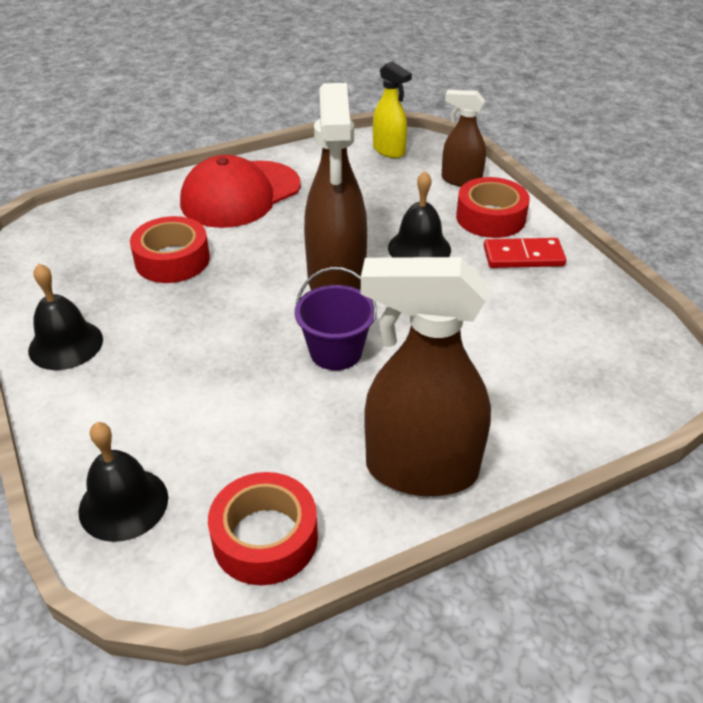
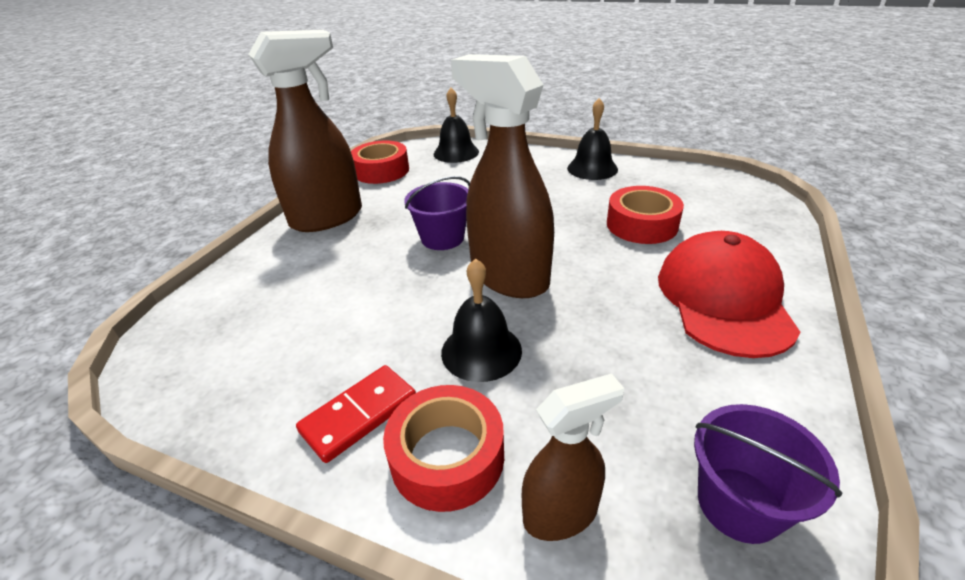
camera: 140 degrees right, 5 degrees down
(389, 150) = (739, 504): yellow spray bottle -> purple bucket

